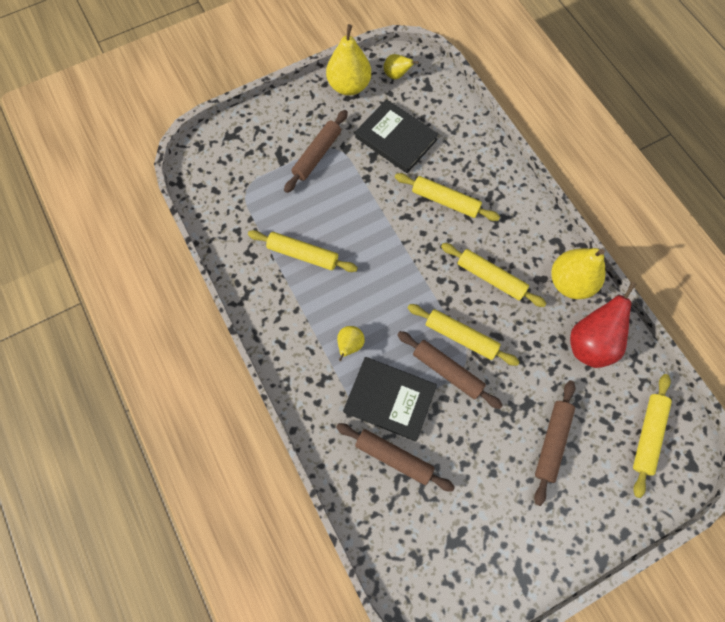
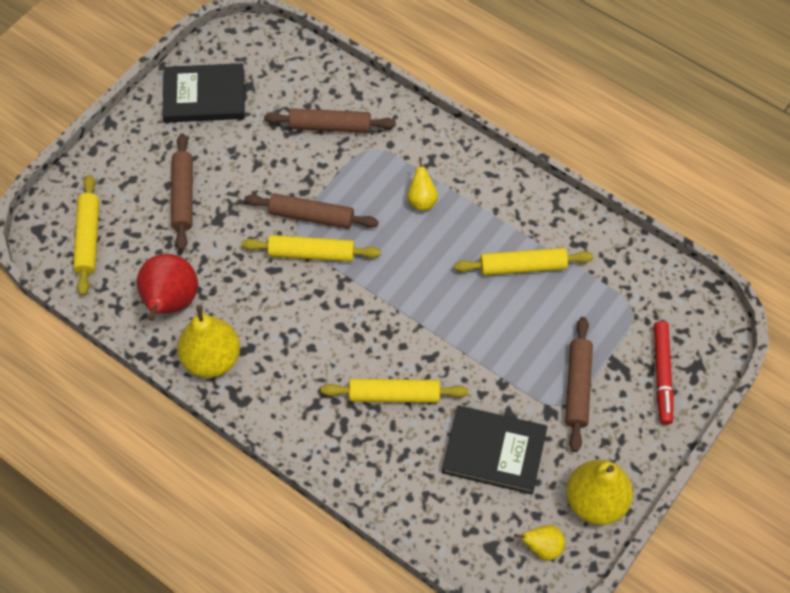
camera: 155 degrees right, 10 degrees down
(256, 139) = (662, 375): none -> red marker
(389, 399) = (357, 170): black book -> black book (204, 96)
(490, 277) = (304, 327): yellow rolling pin -> none

